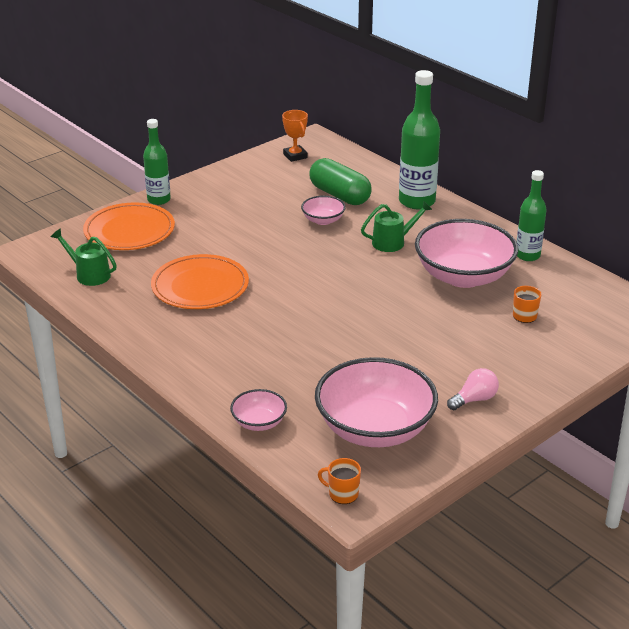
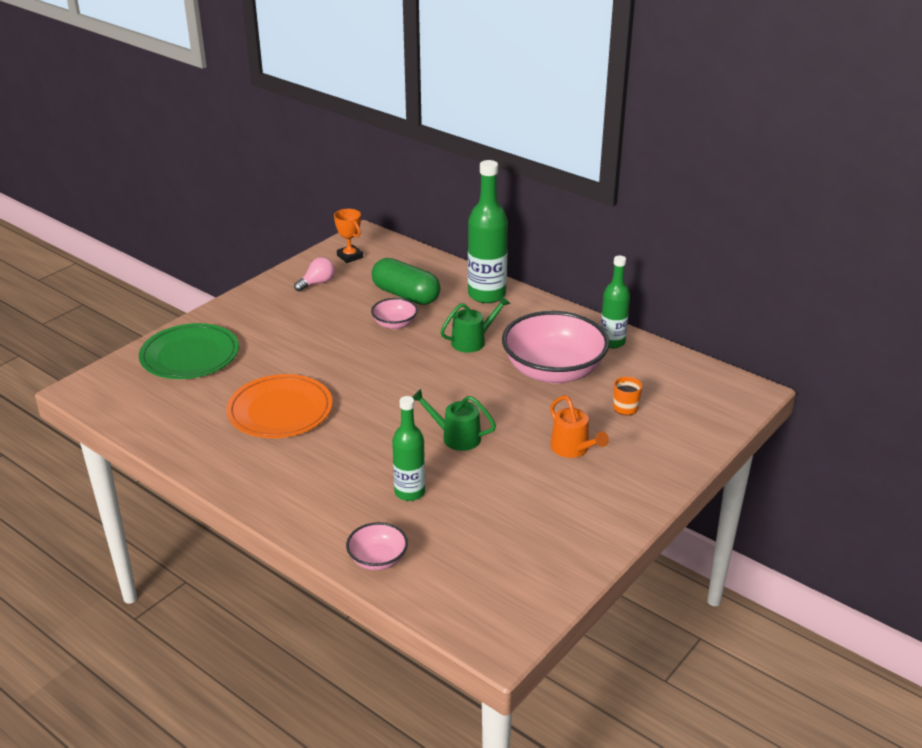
camera: 10 degrees left, 0 degrees up
(89, 274) = (155, 410): green watering can -> green watering can (455, 437)
(129, 231) = (190, 355): orange plate -> green plate
(159, 200) = (215, 318): green bottle -> green bottle (410, 492)
(342, 494) = (486, 630): orange mug -> none
(375, 429) = (502, 551): pink bowl -> none
(464, 347) = (573, 449): none -> orange watering can
(474, 399) = (597, 505): pink light bulb -> pink light bulb (317, 283)

